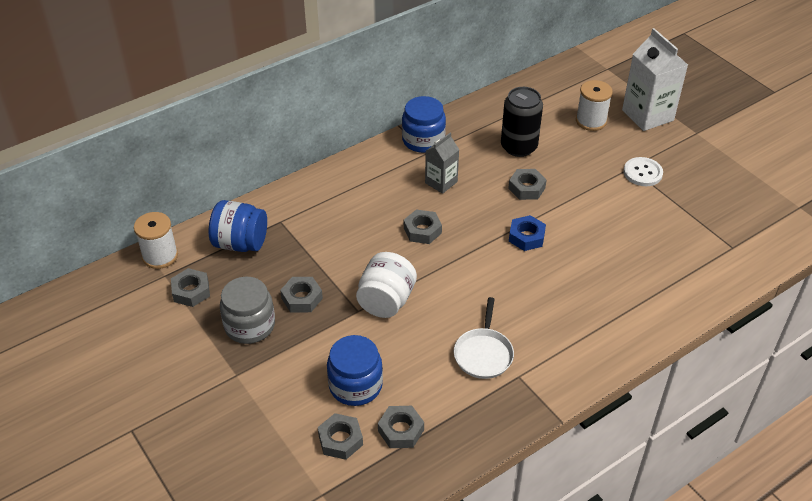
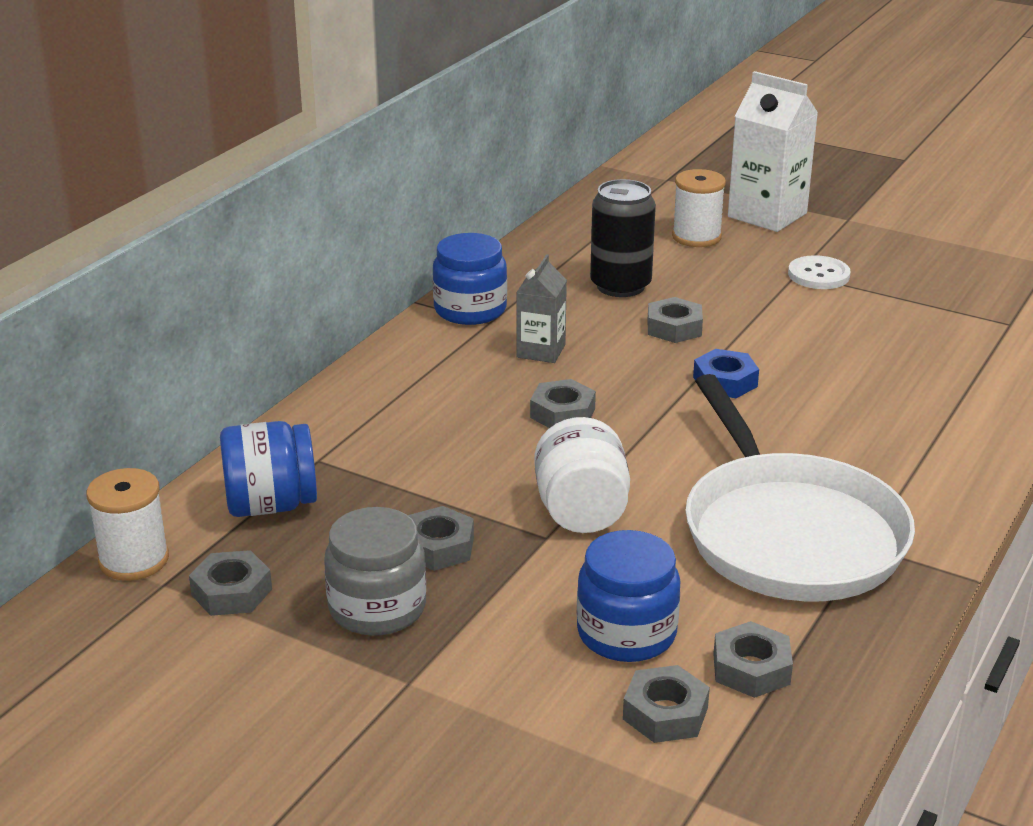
camera: 25 degrees left, 15 degrees down
(483, 354) = (789, 534): white pan -> white pan, size x2.12

